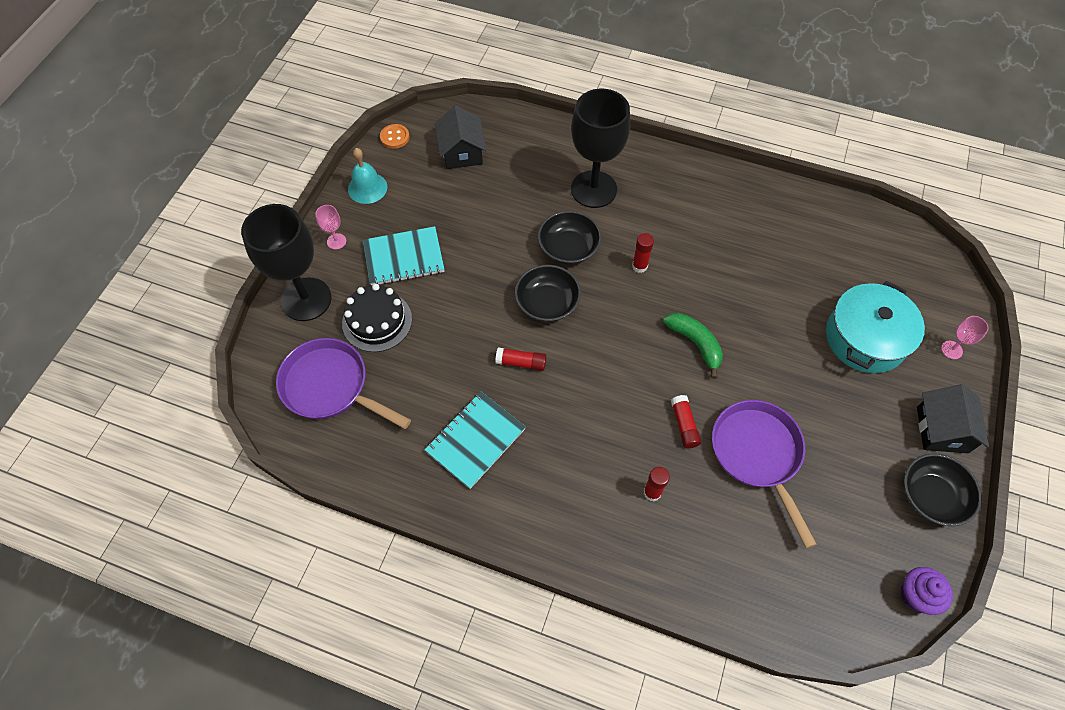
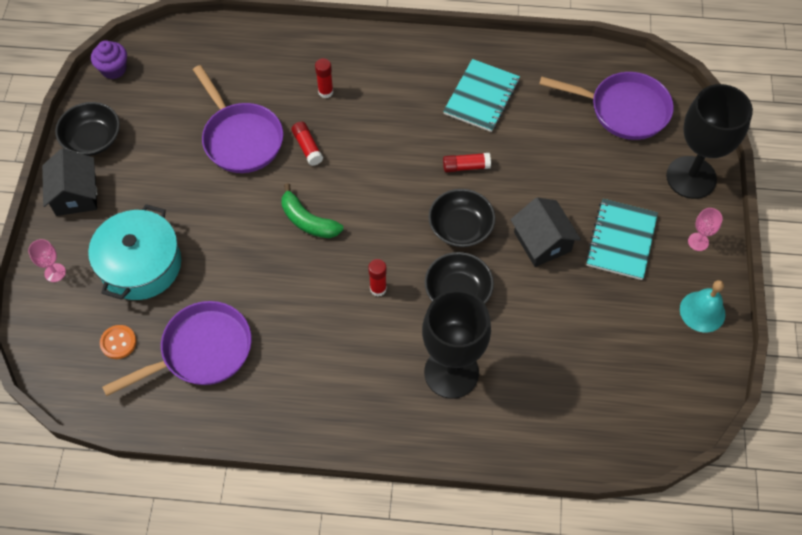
camera: 165 degrees right, 0 degrees up
(377, 321) = (614, 173): black cake -> none
(394, 137) = (709, 387): orange button -> orange button (118, 342)
(404, 258) = (621, 240): turquoise notebook -> turquoise notebook turned 45 degrees counterclockwise
(462, 152) = (621, 386): black house -> black house (542, 241)
(806, 250) = (201, 351): none -> purple pan

